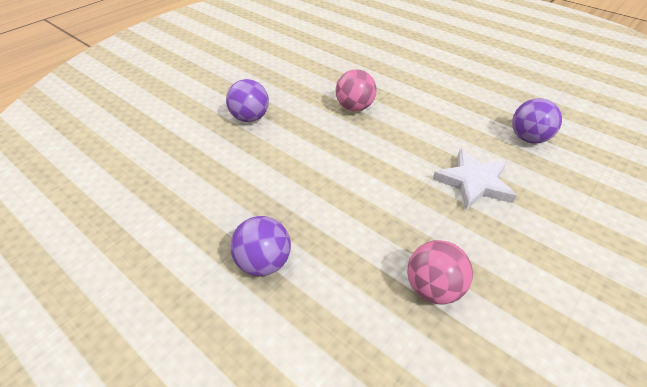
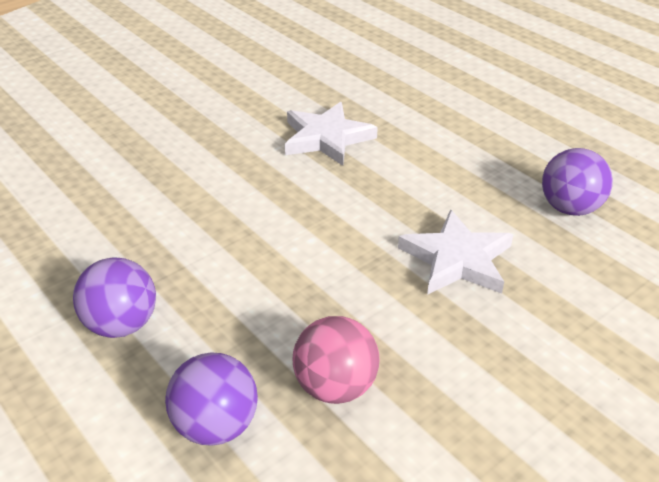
camera: 10 degrees right, 5 degrees down
(250, 118) = (172, 138): purple ball -> purple ball (216, 425)
(354, 107) = (326, 138): pink ball -> white star

